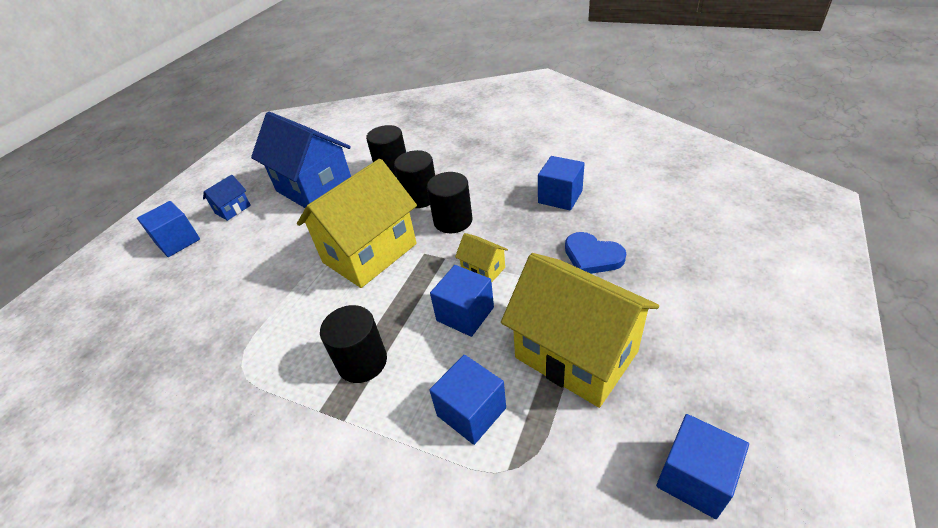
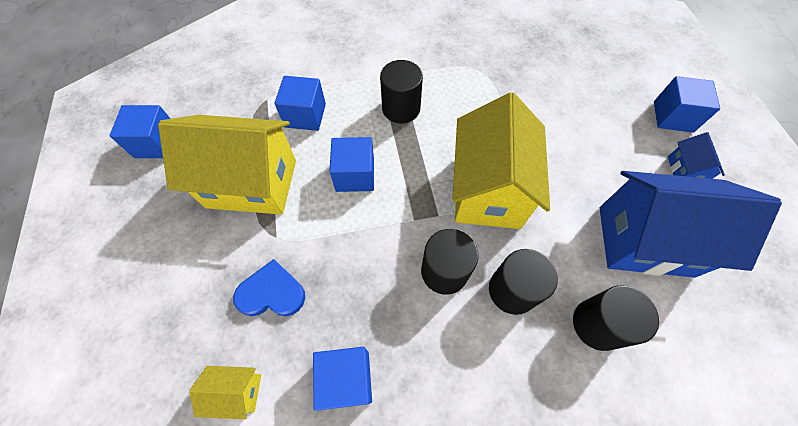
camera: 140 degrees right, 20 degrees up
(483, 269) = (369, 224): yellow house -> yellow house (237, 391)

